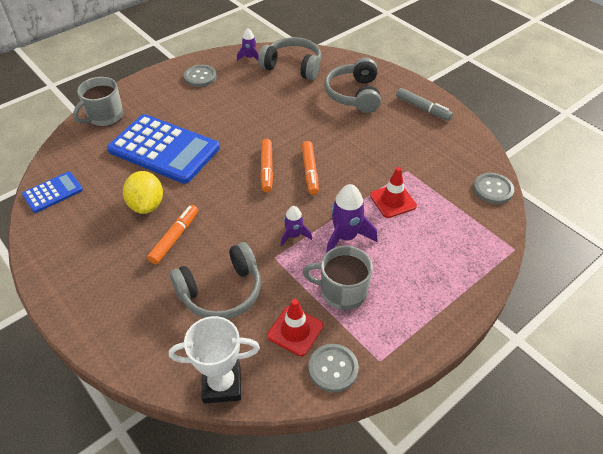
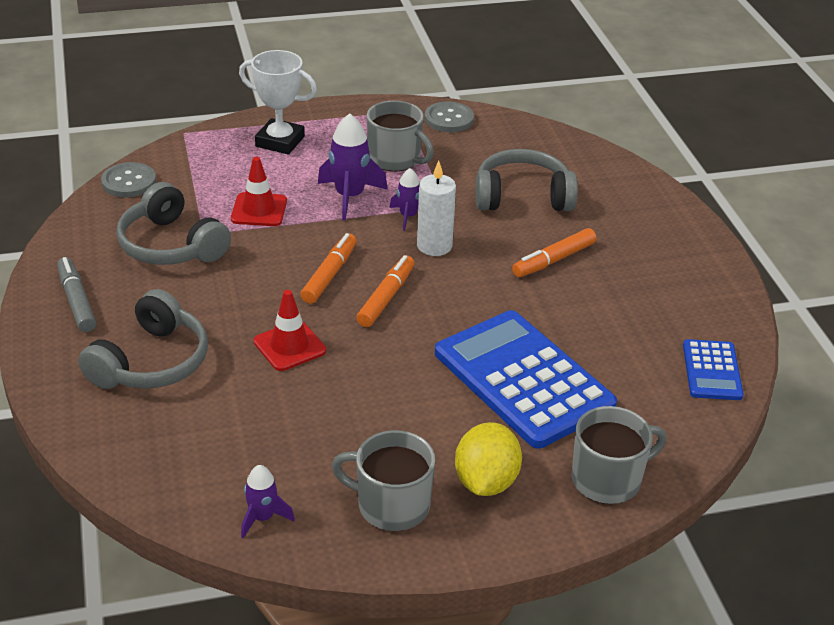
camera: 155 degrees left, 10 degrees down
(53, 192) = (712, 371): blue calculator -> blue calculator turned 75 degrees counterclockwise
(147, 205) = (577, 308): yellow lemon -> yellow lemon (486, 482)
(200, 77) = (391, 505): grey button -> grey mug
(222, 384) = (555, 139): white trophy -> white trophy (280, 141)
(261, 218) = (434, 246): none -> white candle
(293, 66) = (198, 461): grey headphones -> grey headphones (171, 245)
(295, 331) = (465, 149): red traffic cone -> red traffic cone (289, 346)

